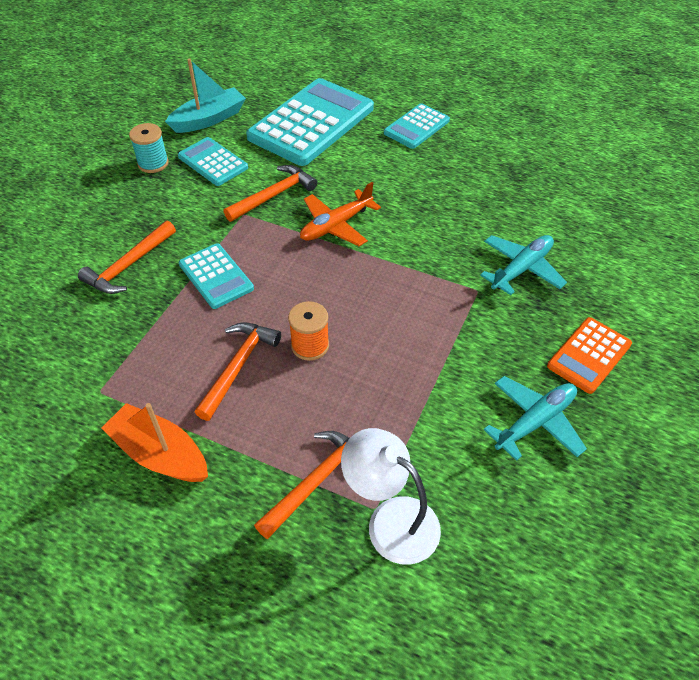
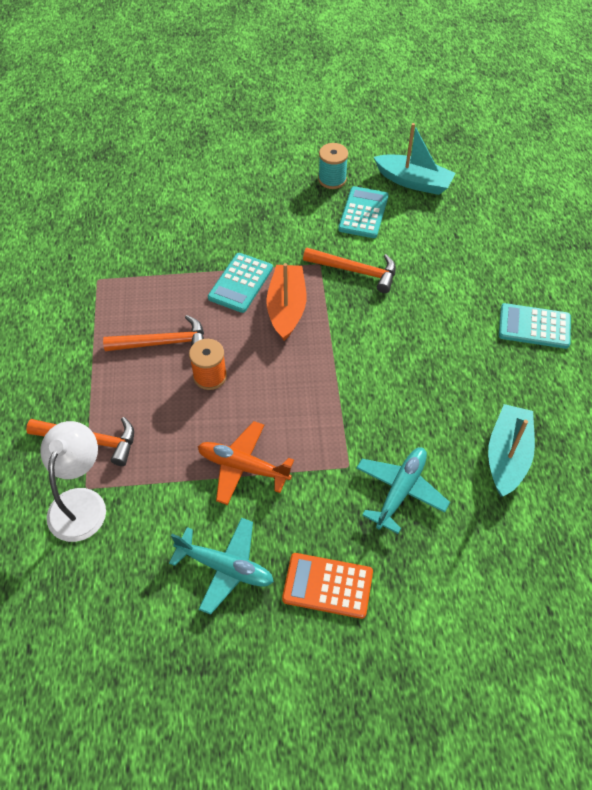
camera: 60 degrees right, 5 degrees up
(128, 265) = (216, 228): orange hammer -> none
(160, 454) = (65, 340): orange boat -> orange boat (286, 308)
(311, 123) = (469, 248): turquoise calculator -> none
(336, 225) = (352, 329): orange plane -> orange plane (243, 467)
(521, 269) = (400, 491): turquoise plane -> turquoise plane turned 75 degrees counterclockwise
(525, 195) = (507, 456): none -> turquoise boat

